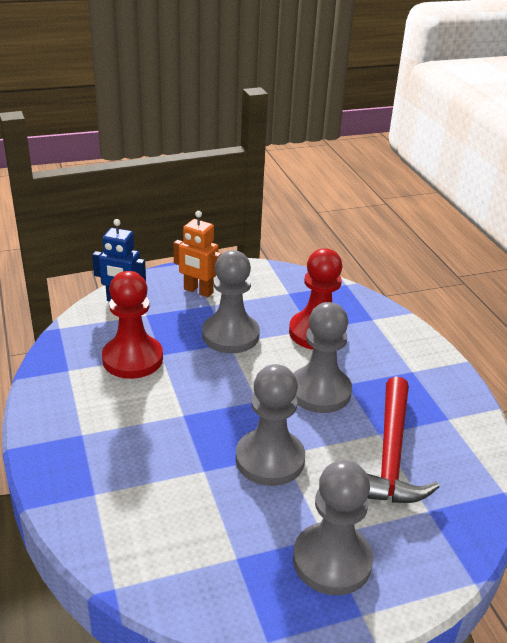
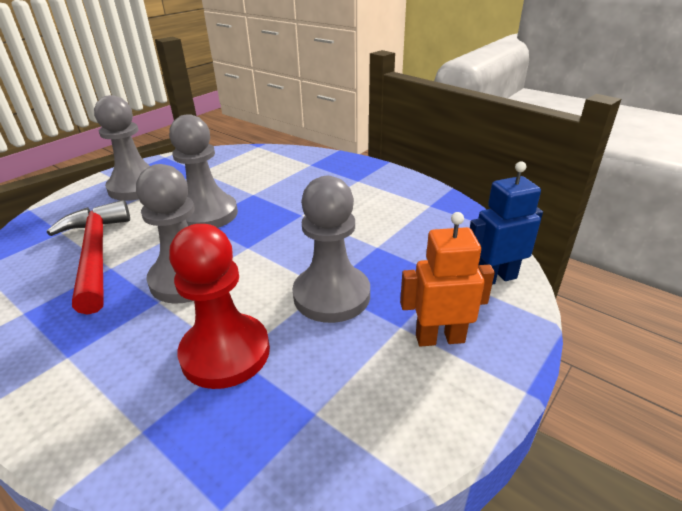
camera: 150 degrees right, 0 degrees up
(132, 359) = (394, 231): red pawn -> none

